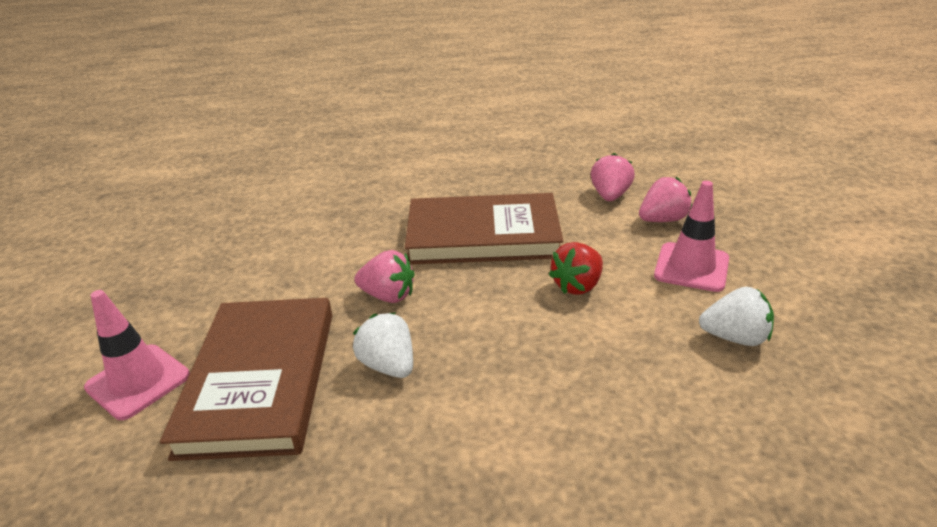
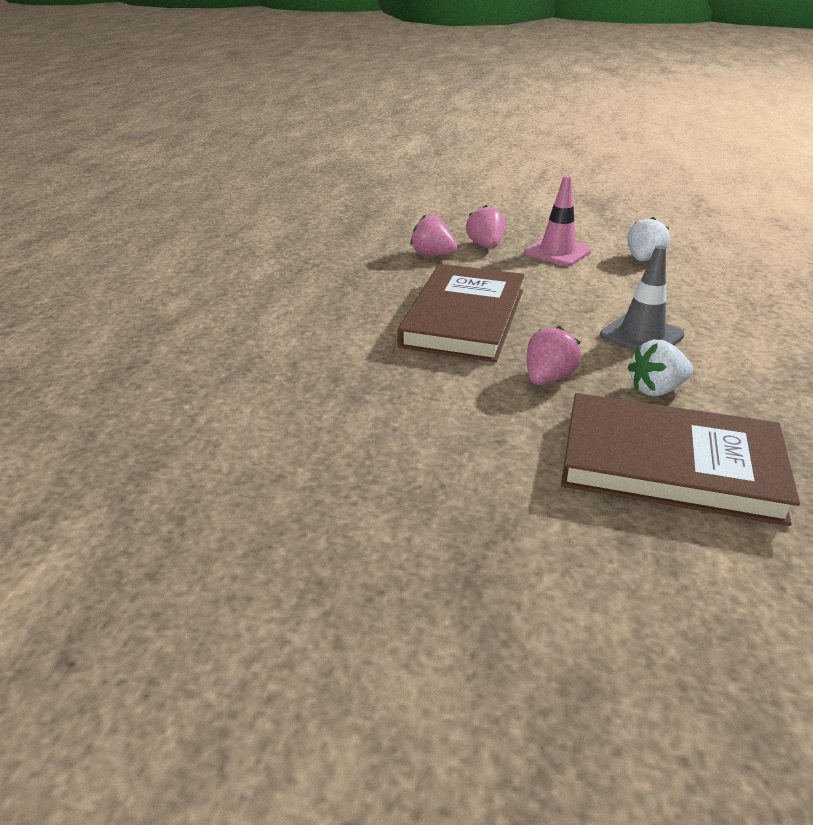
camera: 75 degrees left, 0 degrees up
(138, 381) = (665, 559): pink traffic cone -> none
(504, 348) = (641, 335): none -> grey traffic cone
(577, 285) = (565, 293): red strawberry -> none

